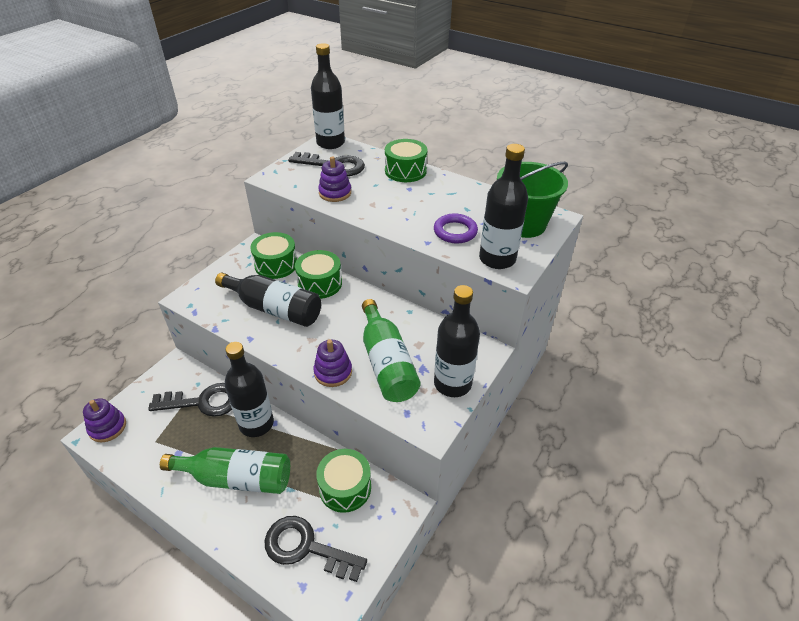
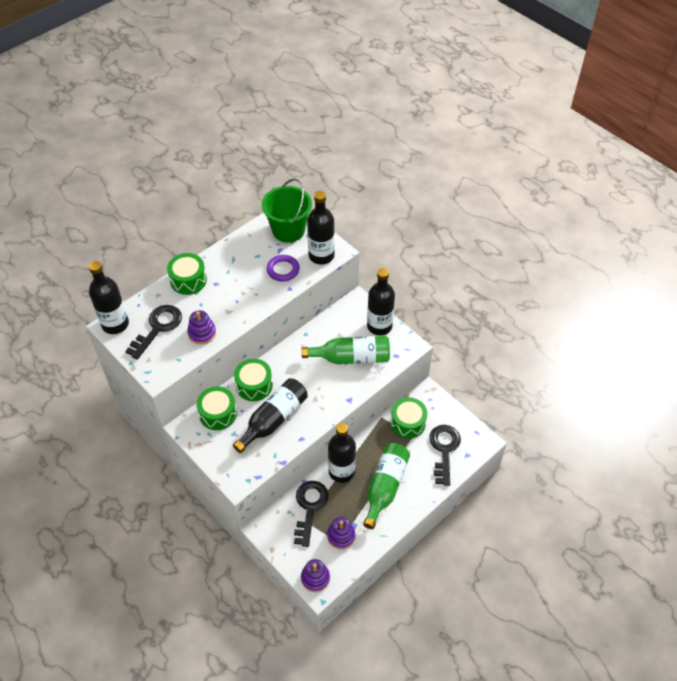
camera: 75 degrees left, 10 degrees up
(306, 548) = (444, 450): black key -> black key turned 150 degrees clockwise
(333, 372) = (351, 390): purple stacking toy -> purple stacking toy (341, 536)

